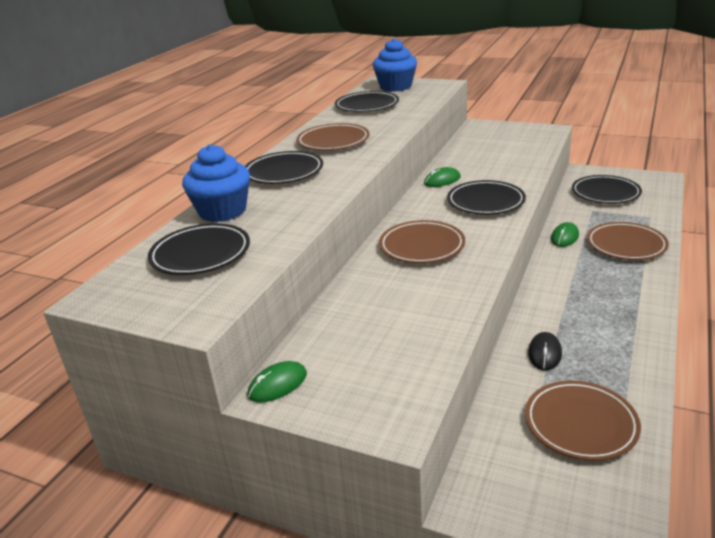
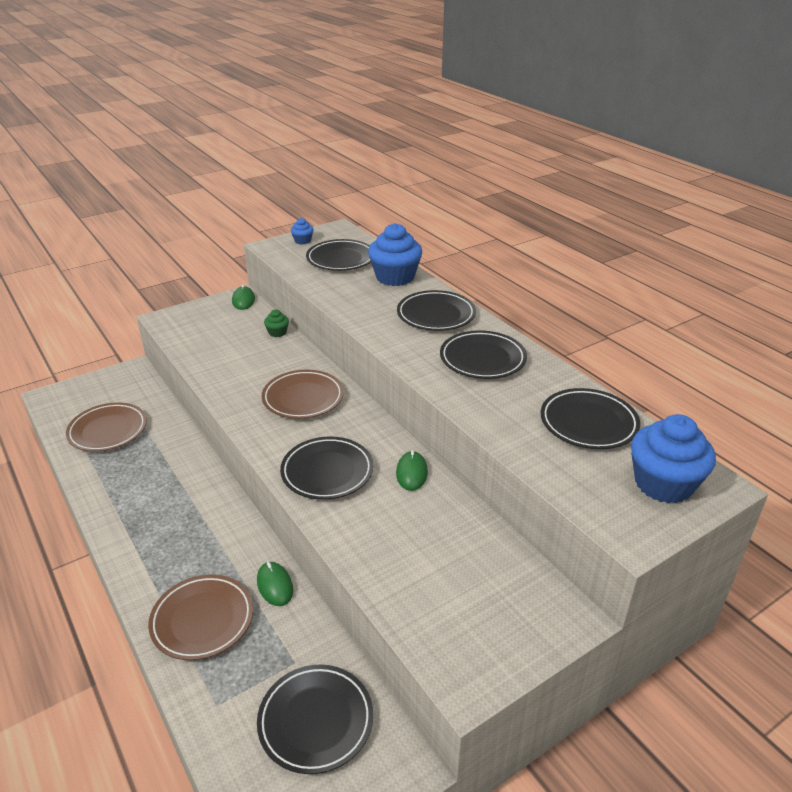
camera: 120 degrees right, 5 degrees up
(159, 304) = (302, 241): none -> blue cupcake
(331, 314) = (277, 332): none -> green cupcake
(333, 141) = (482, 359): brown plate -> black plate
(544, 353) = (169, 455): black mouse -> none

